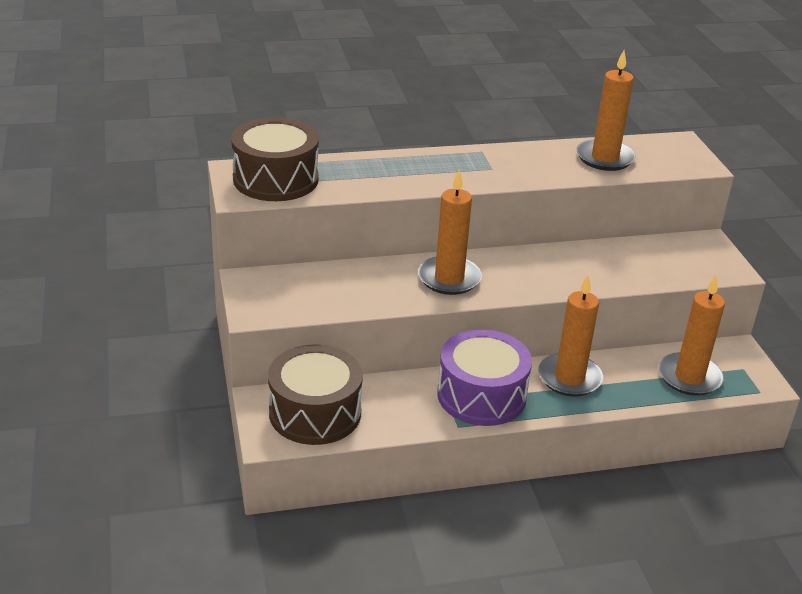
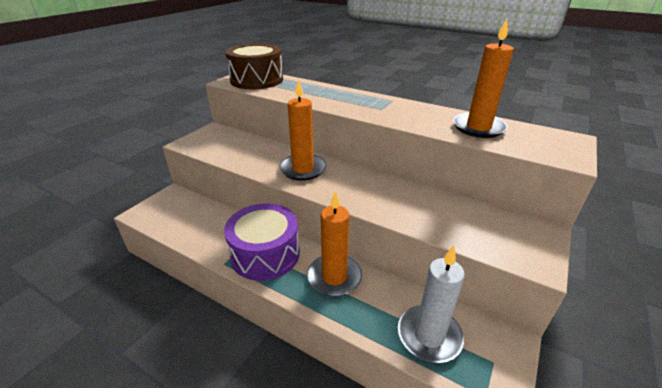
camera: 45 degrees right, 0 degrees up
(315, 413) = (178, 213): brown drum -> none
(689, 377) = (429, 336): orange candle -> white candle

